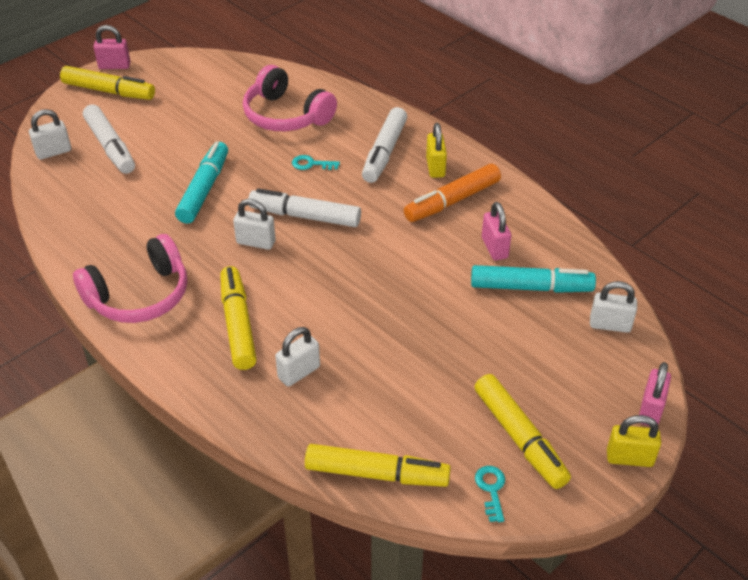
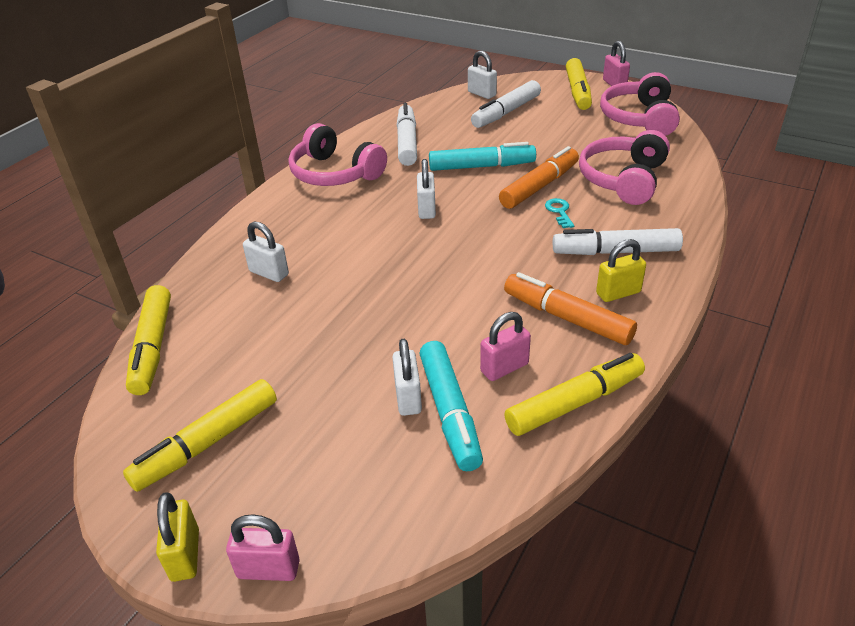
camera: 75 degrees right, 5 degrees down
(192, 74) = (639, 118): none -> pink headphones
(238, 324) = (318, 227): yellow marker -> yellow marker (575, 403)
(264, 164) = (539, 186): none -> orange marker
(305, 216) = (478, 226): white marker -> white marker (407, 142)
(491, 489) = (135, 432): turquoise key -> none
(610, 325) = (412, 503): white padlock -> white padlock (408, 398)

